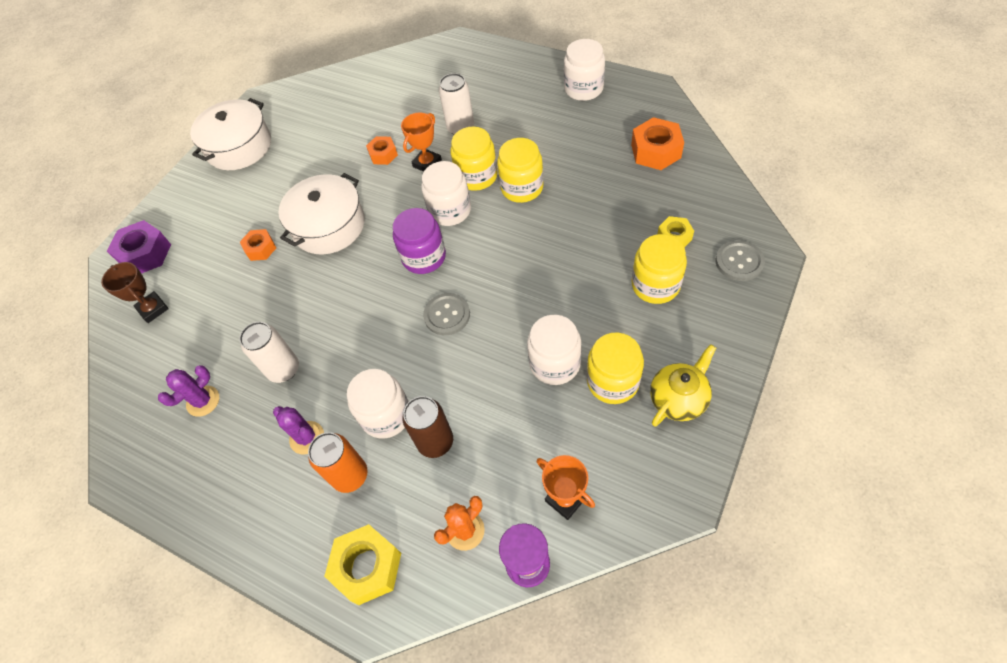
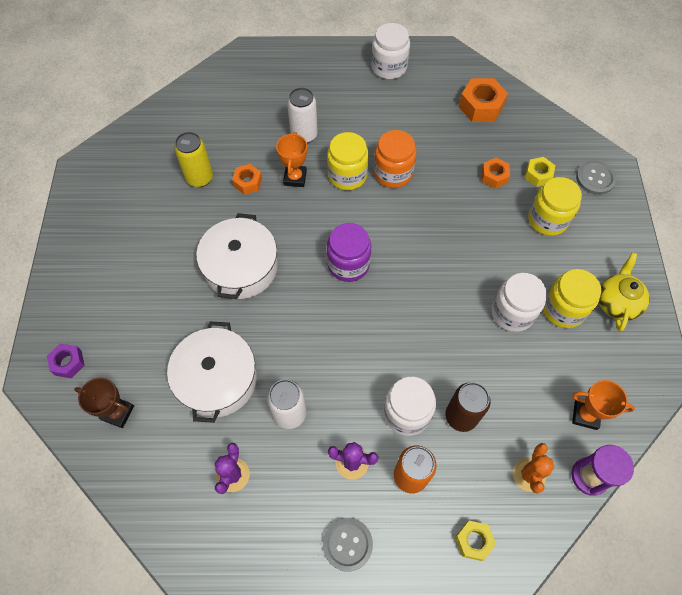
camera: 35 degrees left, 5 degrees up
(145, 254) = (68, 363): purple nut -> purple nut, size x0.61
(239, 146) = (93, 221): white pot -> white pot (217, 379)
(260, 248) = (188, 313): orange nut -> orange nut (494, 176)
(345, 138) = (199, 178): none -> yellow can
(367, 567) = (473, 541): yellow nut -> yellow nut, size x0.61
(447, 315) = (401, 307): grey button -> grey button (347, 544)
(450, 210) = (344, 214): white jar -> none
(522, 188) = (393, 173): yellow jar -> orange jar

